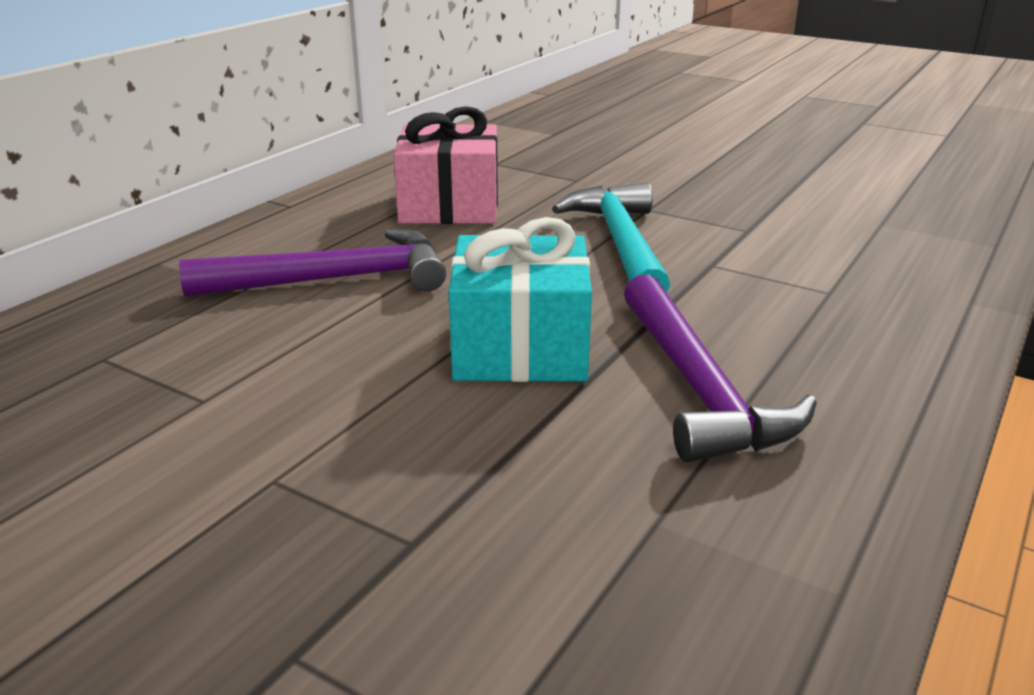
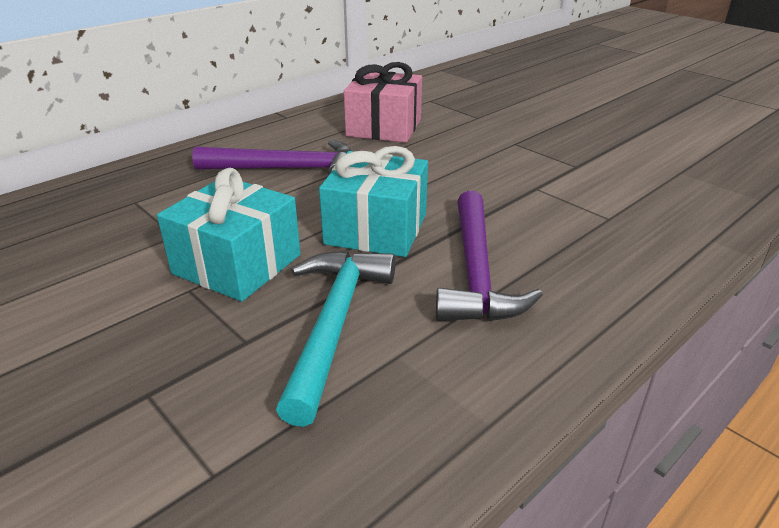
camera: 15 degrees right, 5 degrees up
(332, 429) = (237, 264): none -> turquoise gift
(621, 243) = (482, 166): turquoise hammer -> turquoise hammer (334, 324)

